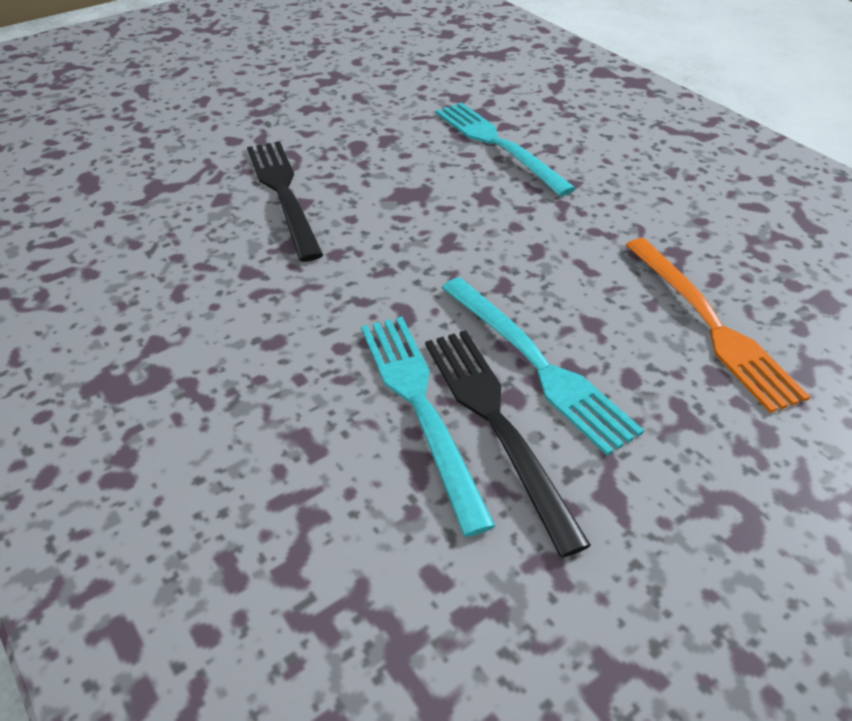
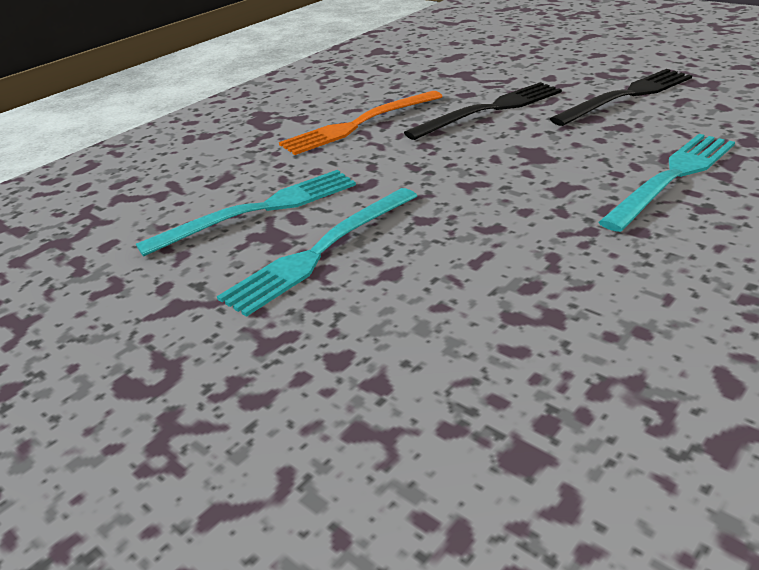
camera: 80 degrees right, 10 degrees down
(497, 424) = (246, 244): black fork -> black fork (626, 96)
(709, 324) = (423, 349): orange fork -> orange fork (359, 124)

